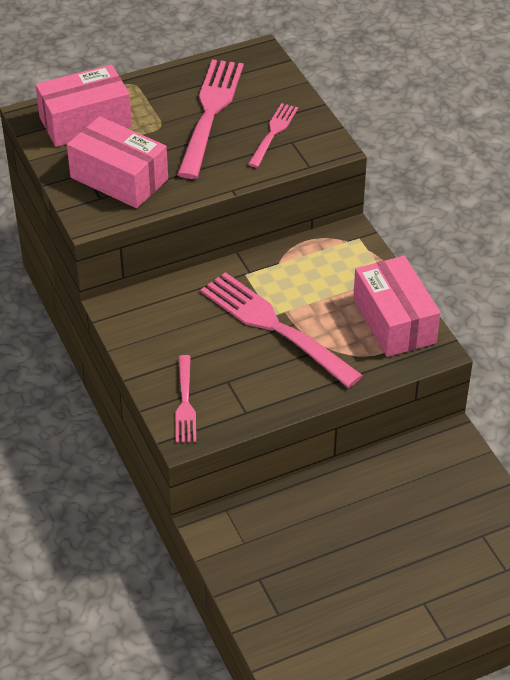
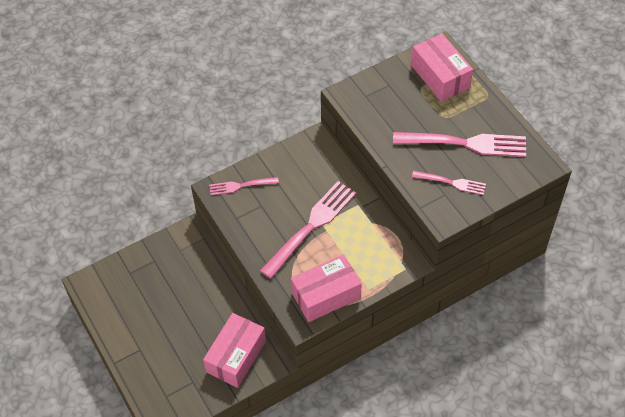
camera: 85 degrees right, 10 degrees up
(119, 178) = (386, 103): pink box -> pink box (236, 356)

